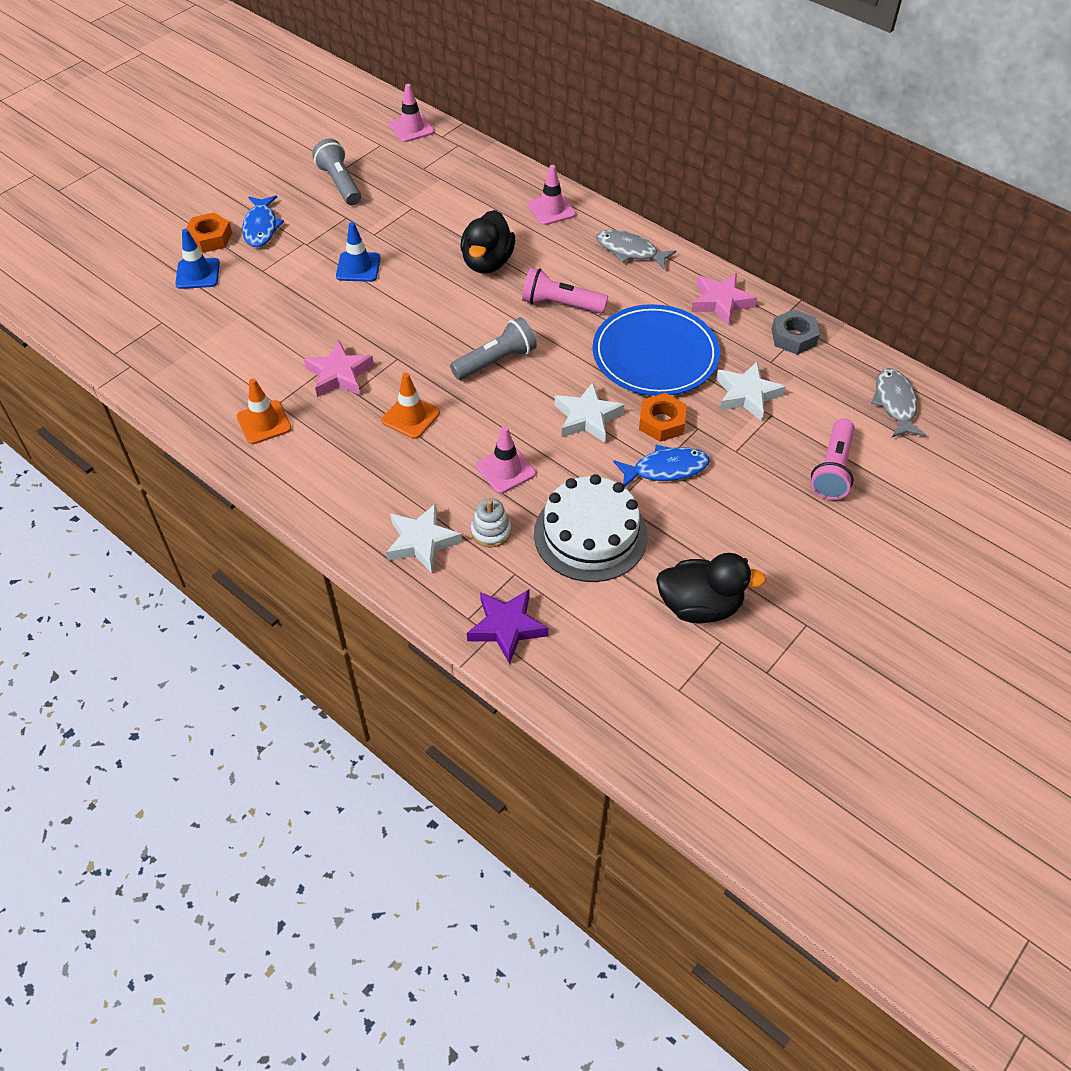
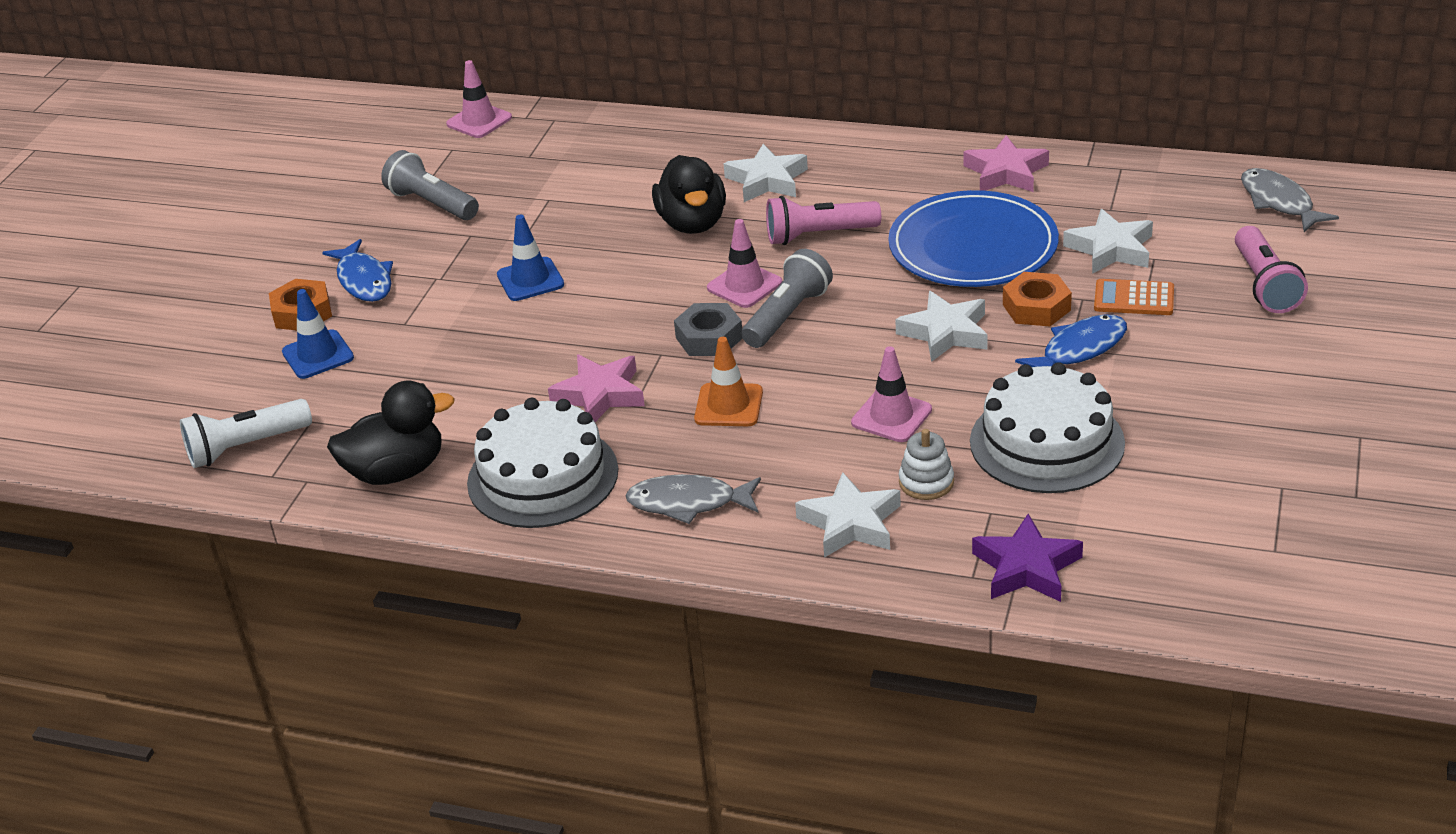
camera: 20 degrees left, 15 degrees down
(113, 326) = (245, 447): none -> white flashlight
(264, 422) = (543, 476): orange traffic cone -> white cake
(551, 209) = (727, 147): pink traffic cone -> pink traffic cone (744, 285)
(558, 246) = (767, 180): none -> white star
(630, 251) = (857, 158): grey fish -> grey fish (688, 503)
(699, 606) = (1229, 463): black duck -> black duck (396, 471)
(733, 443) = (1134, 298): none -> orange calculator
(793, 337) = (1116, 178): grey nut -> grey nut (709, 338)

